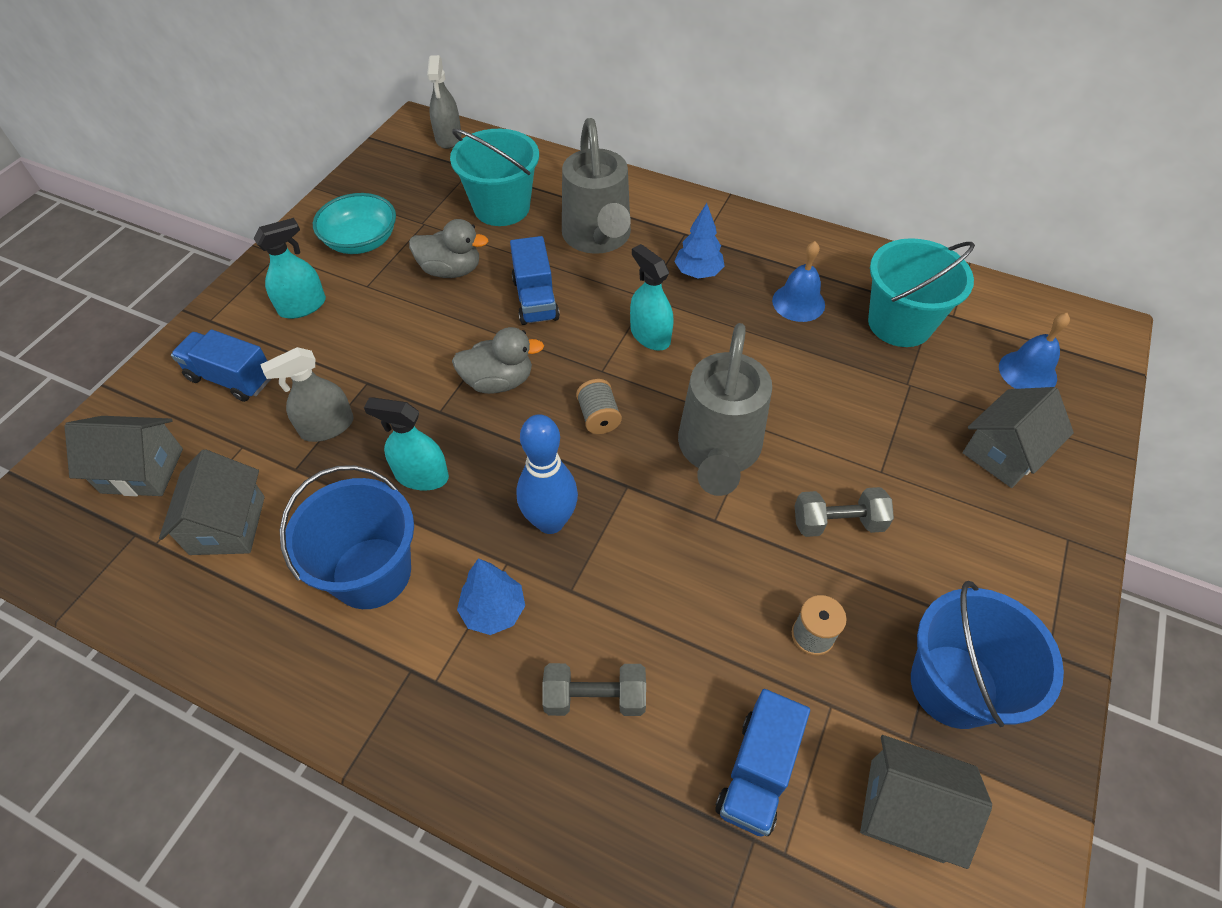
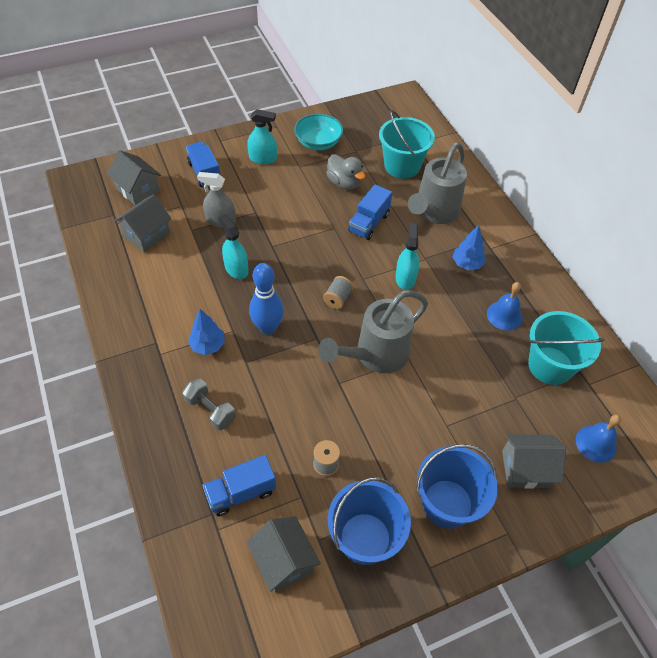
camera: 40 degrees right, 0 degrees up
(371, 573) = (178, 294): blue bucket -> blue bucket (447, 503)
(448, 138) = (414, 112): grey spray bottle -> none
(498, 381) = (311, 250): grey duck -> none
(838, 523) = (395, 430): grey dumbbell -> none

